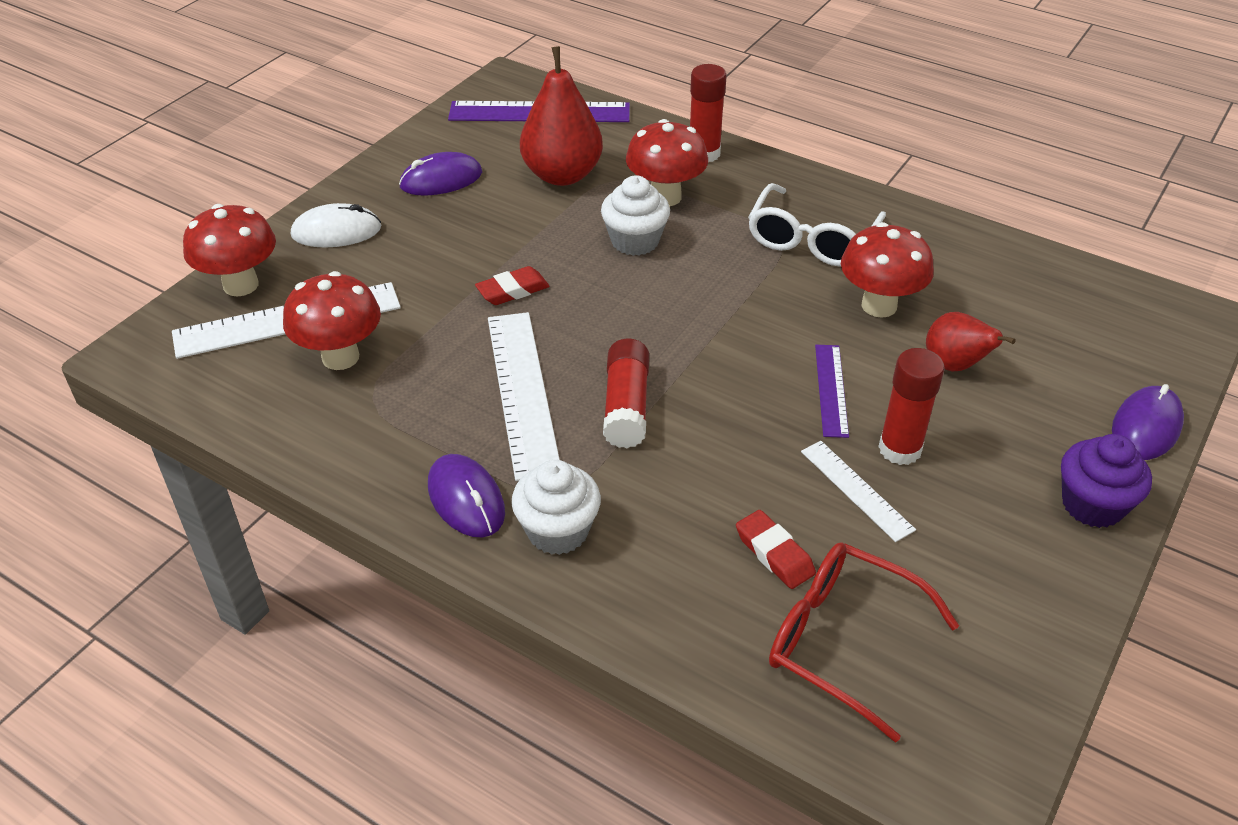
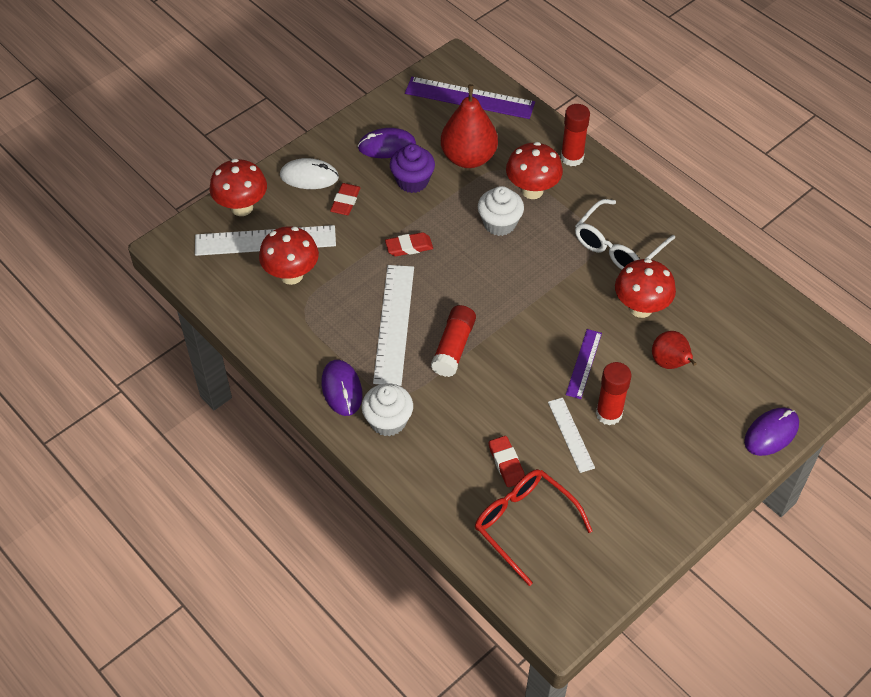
camera: 15 degrees right, 10 degrees up
(400, 252) = (345, 202): none -> red eraser
(1092, 505) = (709, 476): purple cupcake -> purple cupcake (412, 181)

